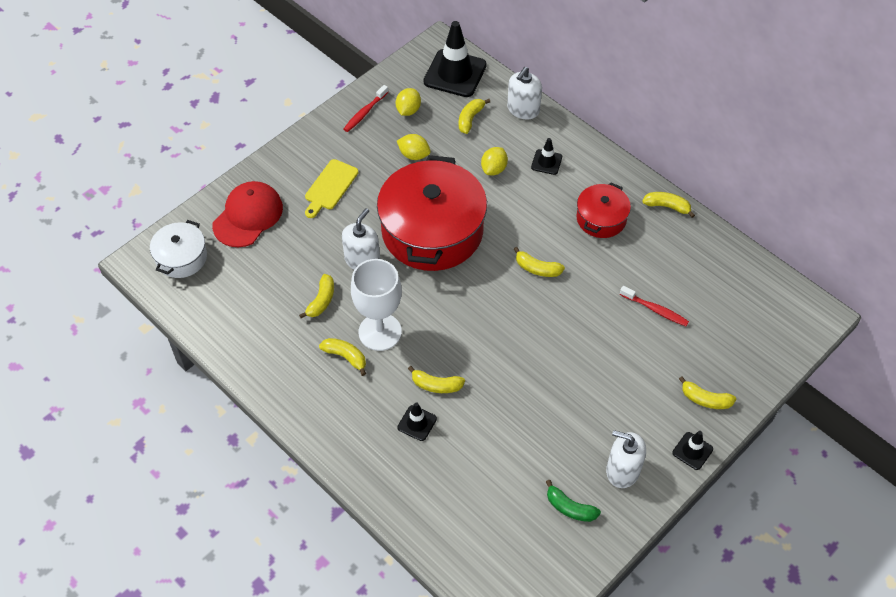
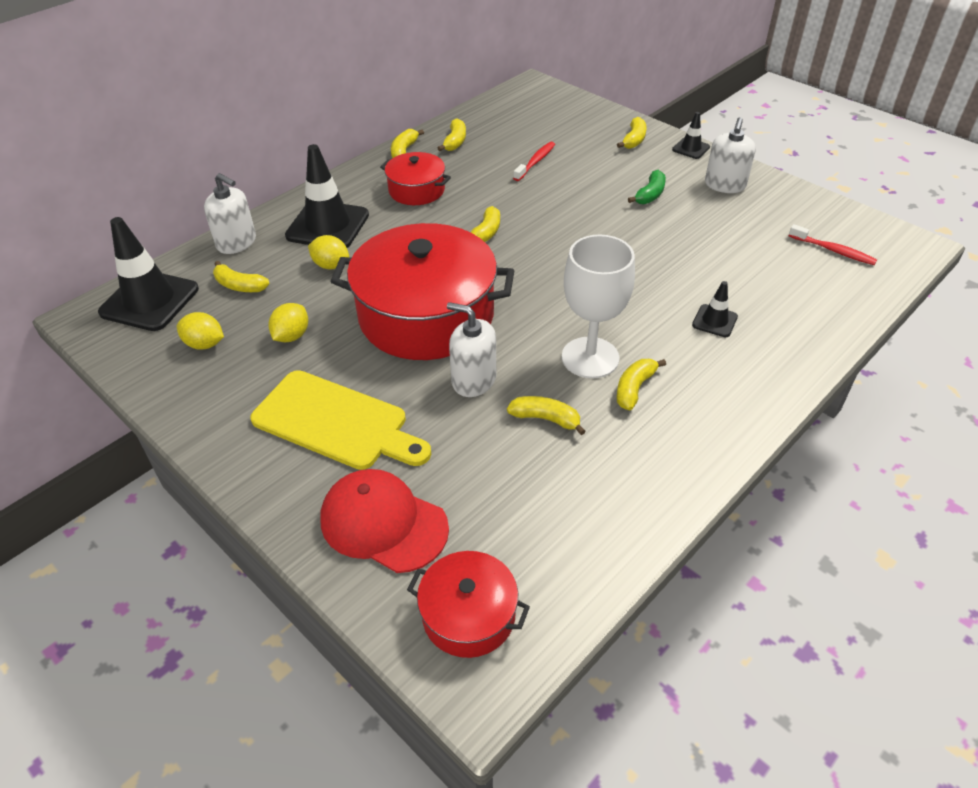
camera: 90 degrees left, 10 degrees down
(181, 257) = (468, 615): white pot -> red pot
(330, 187) = (336, 422): yellow cutting board -> yellow cutting board, size x1.61
(364, 113) = (194, 390): red toothbrush -> red toothbrush (833, 251)
(436, 385) = (659, 307): yellow banana -> yellow banana (455, 142)
(546, 162) = (327, 225): black traffic cone -> black traffic cone, size x2.04
(570, 508) = (778, 215): green banana -> green banana (650, 195)

